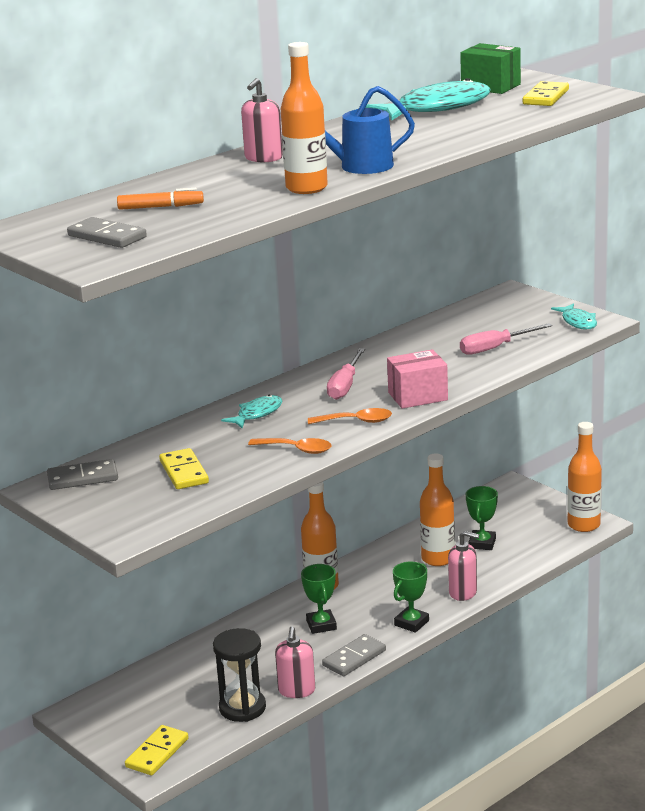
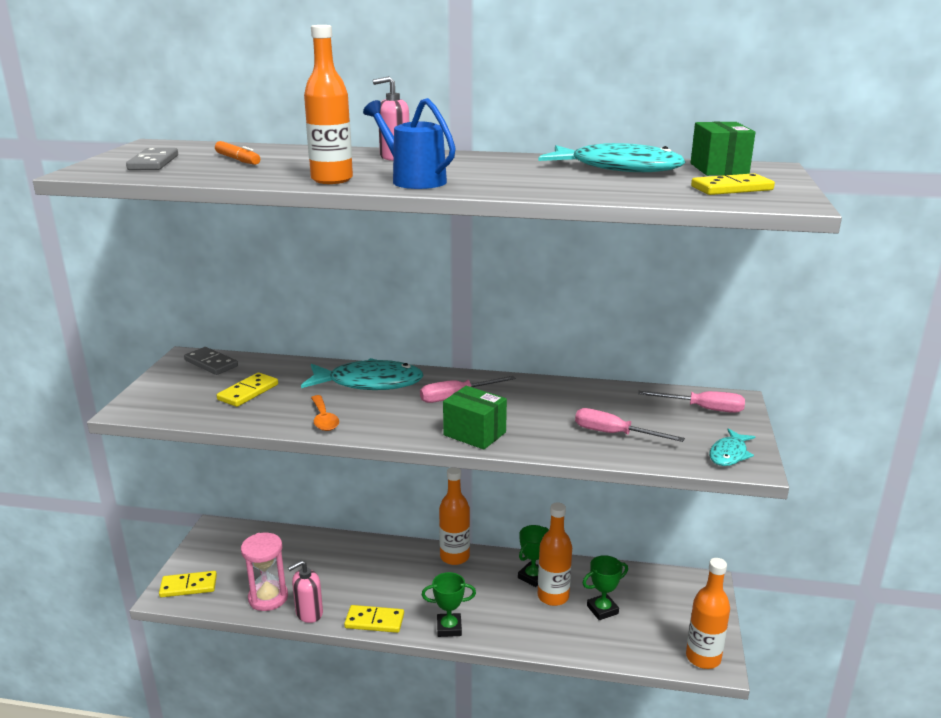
camera: 50 degrees right, 0 degrees up
(242, 708) = (268, 598): black hourglass -> pink hourglass
(257, 414) = (369, 383): turquoise fish -> turquoise fish, size x1.89
(321, 625) = (404, 582): green trophy -> green trophy (532, 577)
(354, 658) = (374, 621): grey domino -> yellow domino
(356, 421) = (398, 425): orange spoon -> none
(418, 396) = (474, 434): pink box -> green box
(463, 592) = (520, 635): pink soap dispenser -> none
(507, 306) = (703, 409): none -> pink screwdriver

